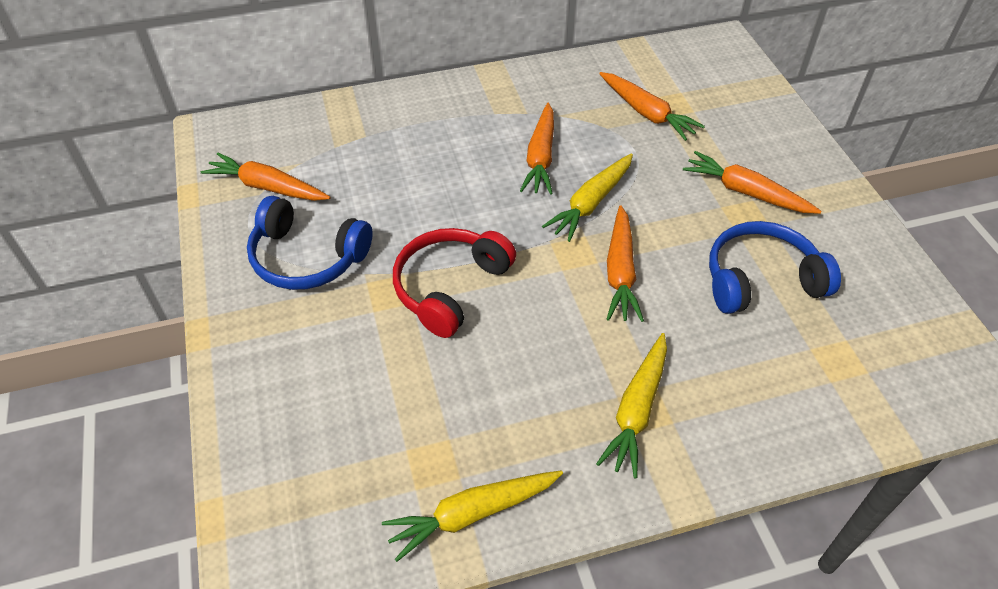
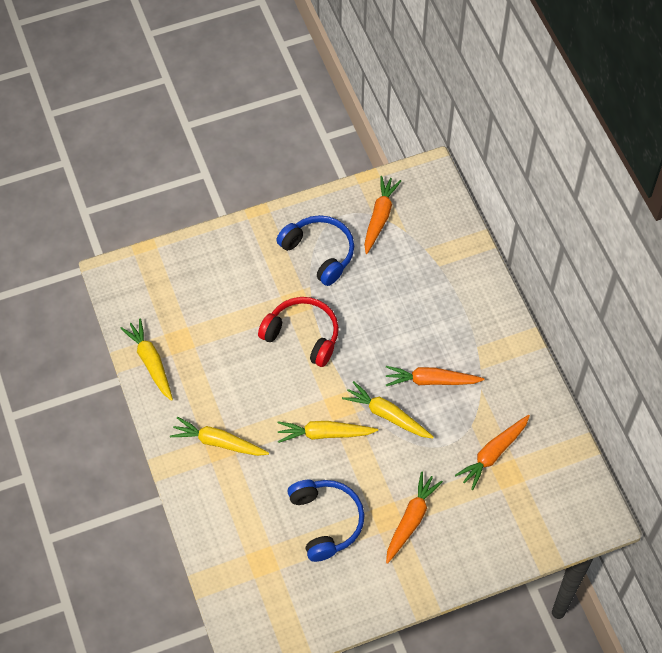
camera: 85 degrees right, 10 degrees up
(307, 258) = (319, 253): blue headphones -> blue headphones turned 120 degrees clockwise
(620, 271) = (325, 434): orange carrot -> yellow carrot

